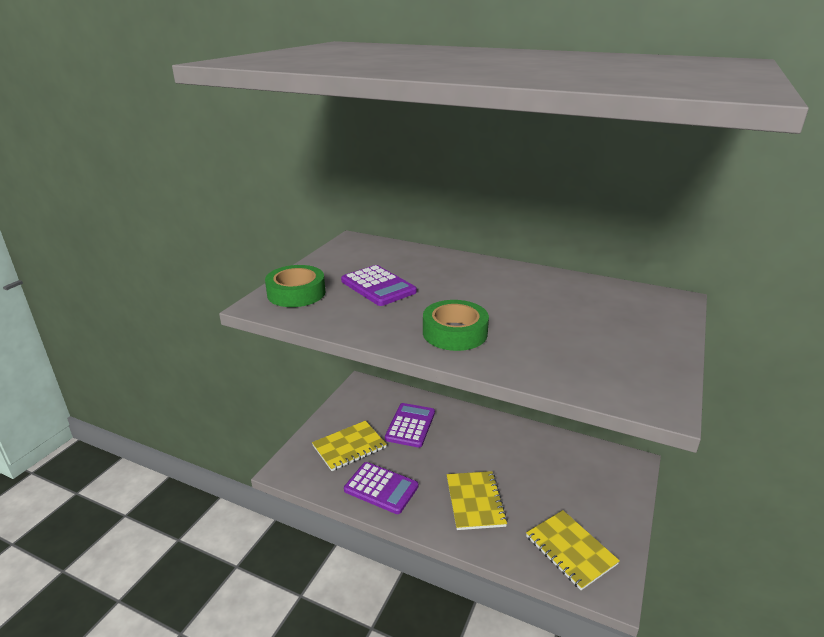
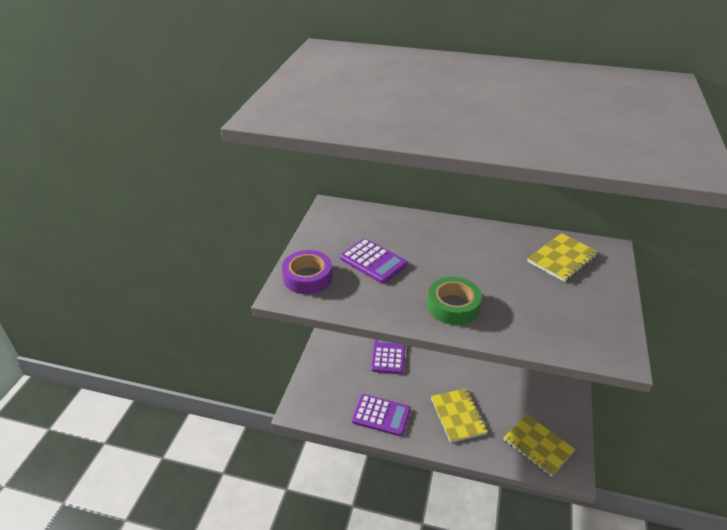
camera: 10 degrees left, 10 degrees up
(296, 293) = (307, 277): green tape -> purple tape
(349, 447) = (344, 381): yellow notebook -> yellow notebook (562, 258)

